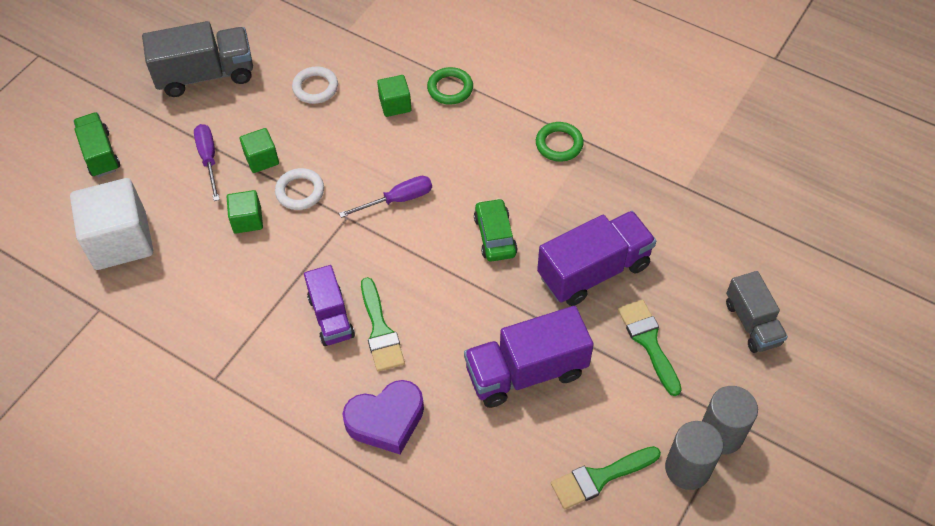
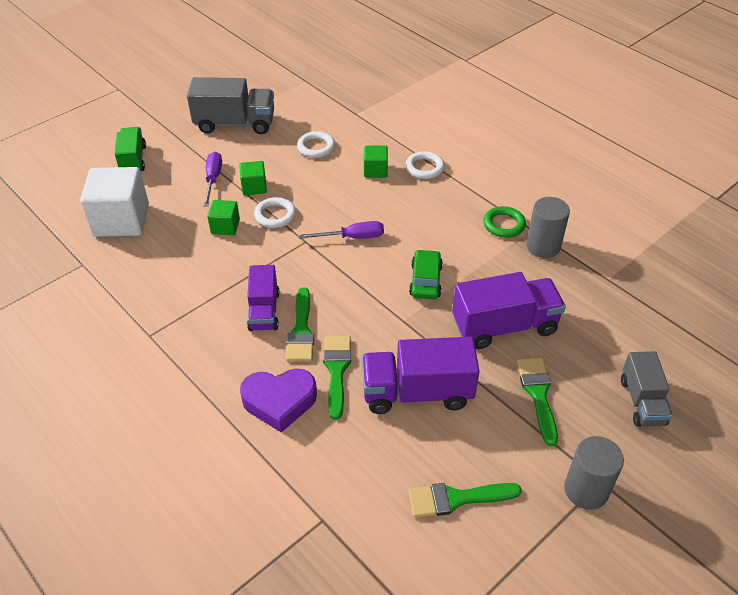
camera: 15 degrees right, 10 degrees down
(434, 368) = (336, 370): none -> green brush
(450, 88) = (424, 168): green ring -> white ring
(687, 468) = (544, 512): grey cylinder -> grey cylinder (543, 246)

